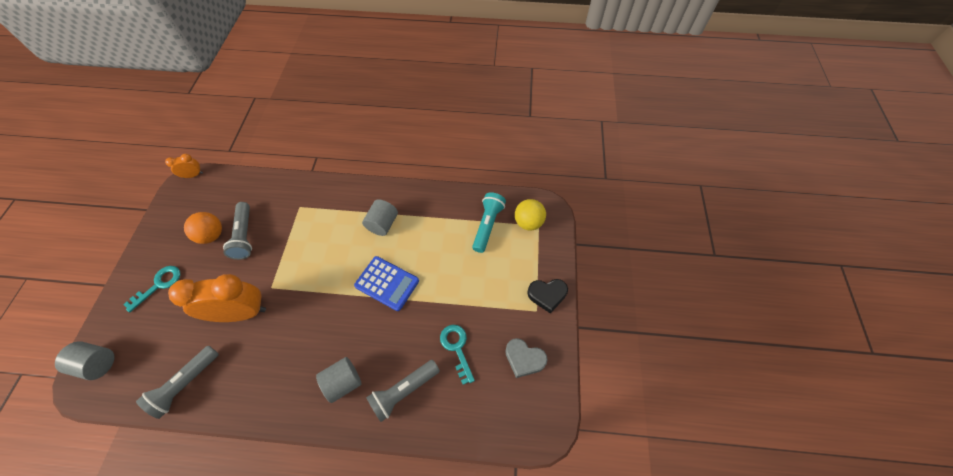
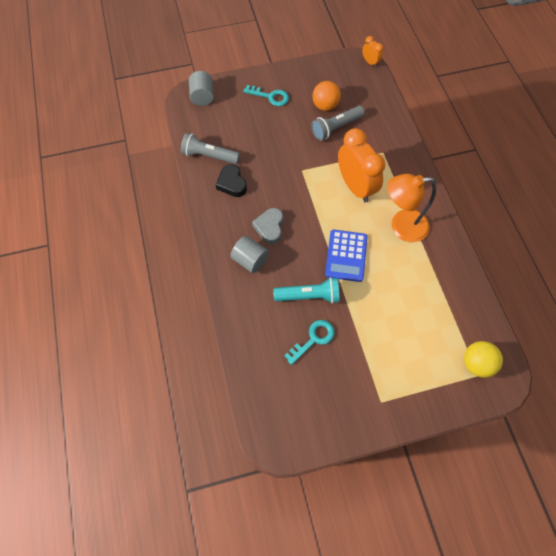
camera: 70 degrees right, 5 degrees up
(241, 313) = (273, 161): orange clock -> orange clock (355, 186)
(382, 224) = (401, 226): grey cylinder -> orange lamp
(403, 391) = (260, 309): grey flashlight -> none
(487, 225) = (450, 322): turquoise flashlight -> turquoise flashlight (309, 296)
(524, 359) = (328, 404): grey heart -> grey heart (269, 227)
(547, 295) = (402, 408): black heart -> black heart (232, 183)

